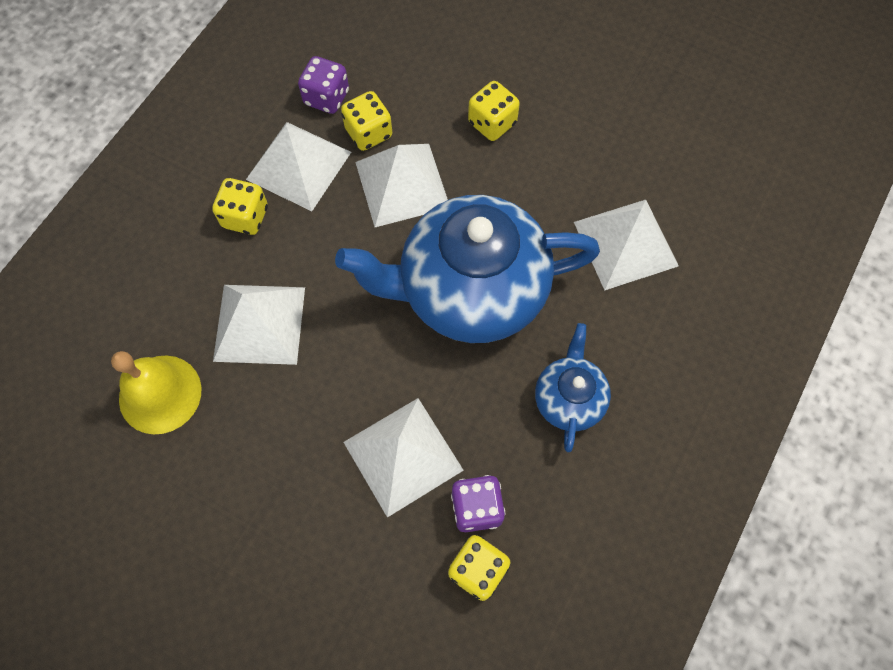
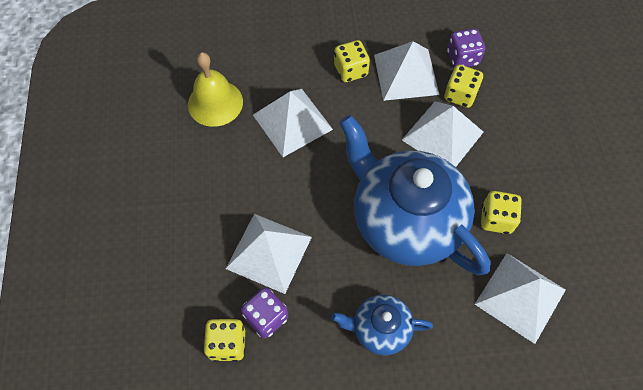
camera: 55 degrees right, 5 degrees down
(492, 123) = (531, 158): yellow dice -> yellow dice (496, 219)
(568, 398) = (379, 329): blue teapot -> blue teapot turned 150 degrees counterclockwise

